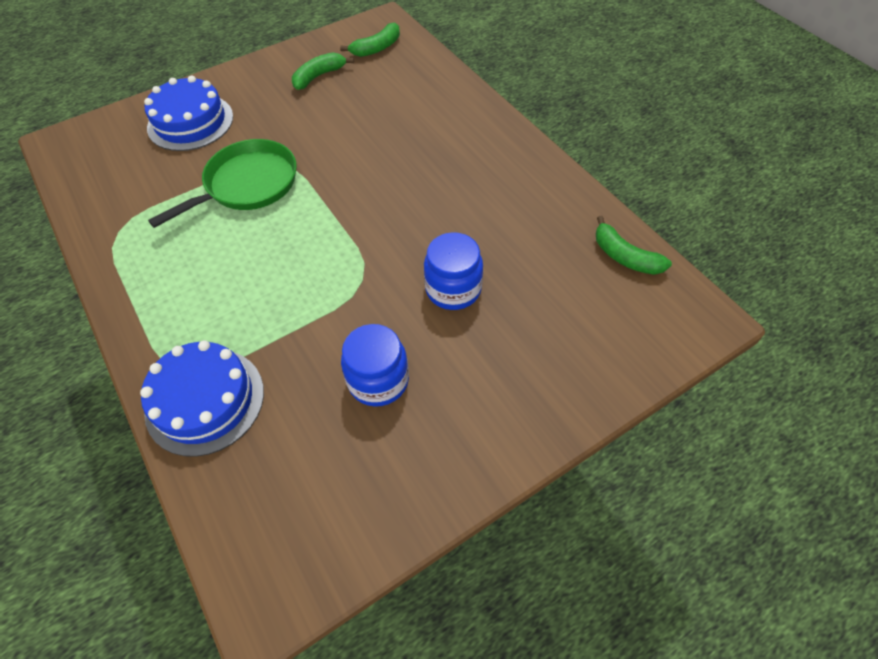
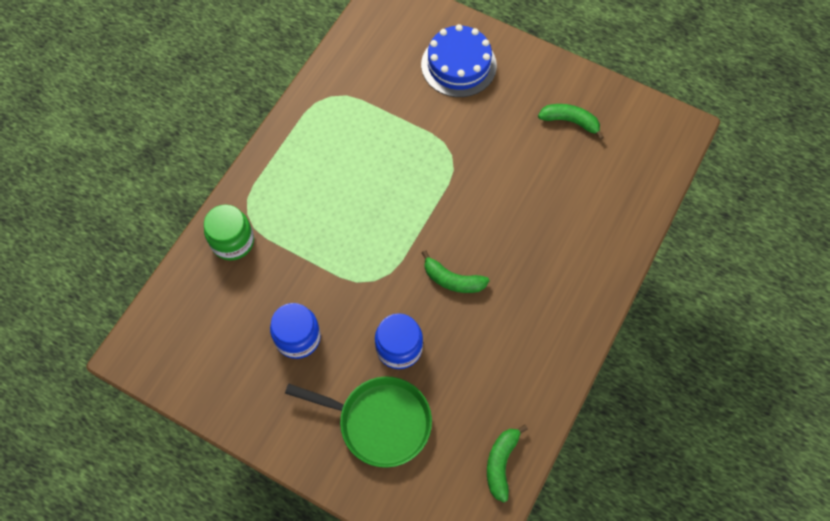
camera: 60 degrees right, 10 degrees up
(205, 400) = (232, 241): blue cake -> green jar
(247, 185) = (418, 148): green pan -> green pan (379, 422)
(377, 48) = (638, 145): green banana -> green banana (452, 280)

